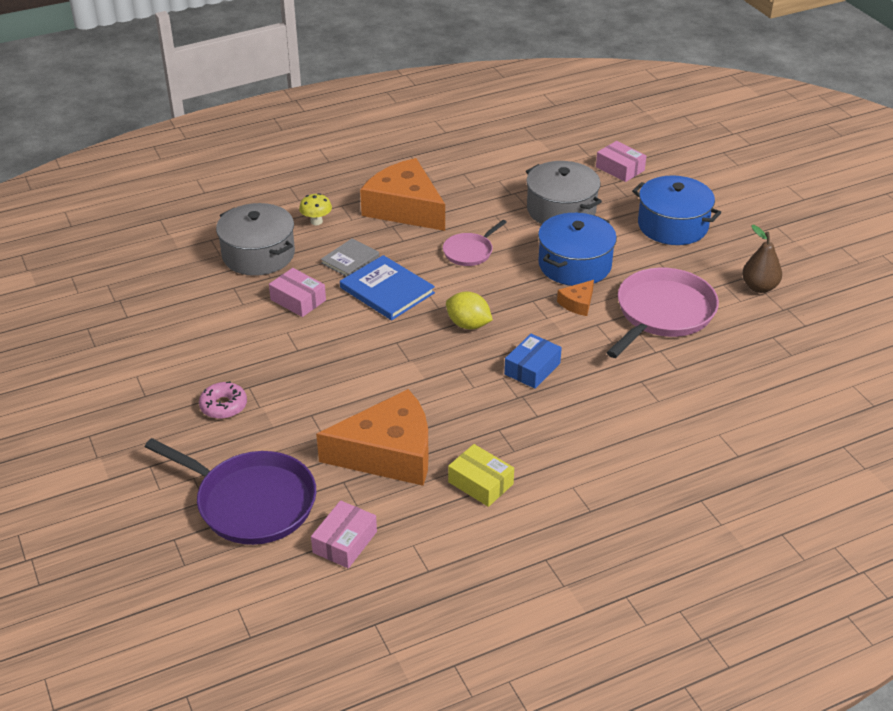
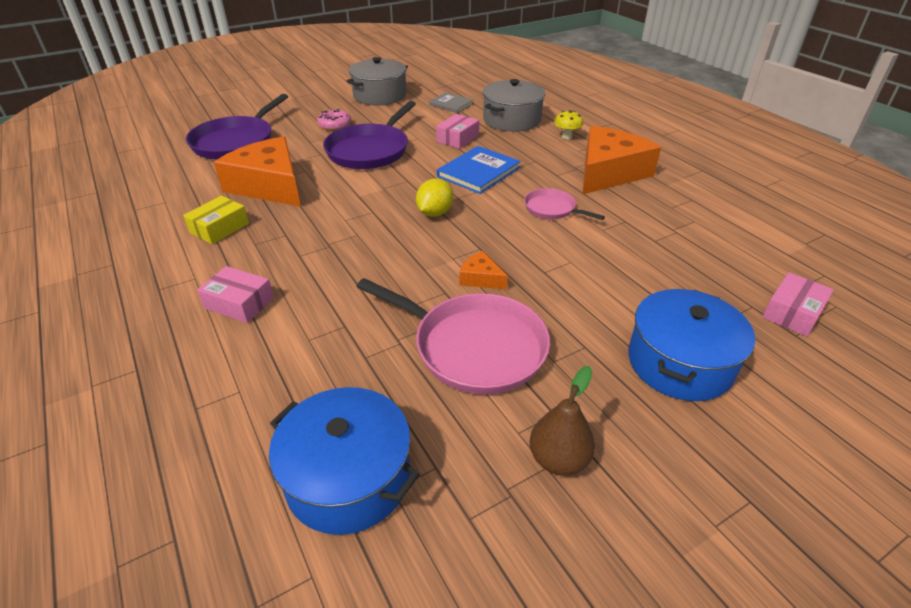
camera: 85 degrees right, 0 degrees up
(313, 371) = (370, 150): none -> purple pan
(345, 542) = (182, 175): pink box -> pink box (239, 303)
(350, 260) = (518, 154): grey book -> grey book (451, 104)
(388, 453) = (269, 185): orange cheese -> orange cheese turned 150 degrees clockwise
(532, 369) = (369, 251): blue box -> none
(561, 210) = (661, 264): grey pot -> grey pot (380, 96)
(574, 265) = (553, 275): blue pot -> blue pot (348, 477)

